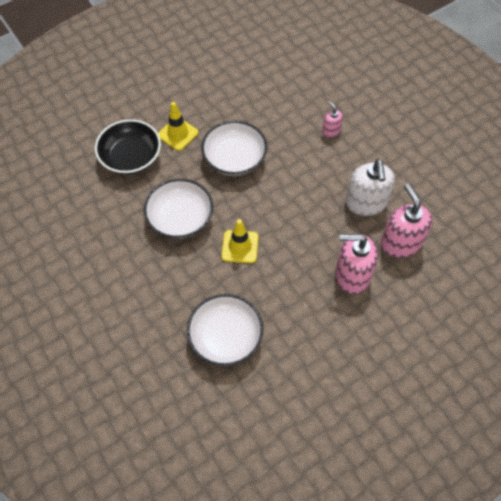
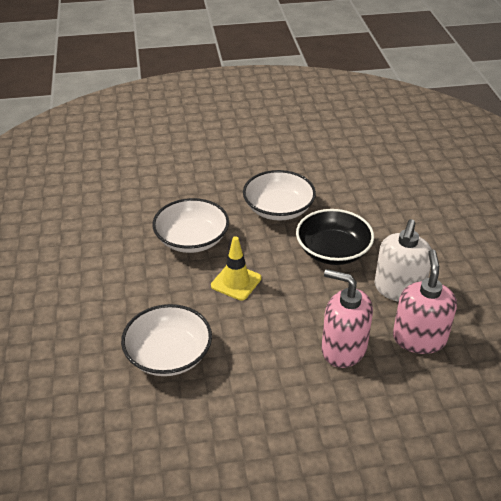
camera: 25 degrees right, 20 degrees down
(131, 157) = (178, 179): black bowl -> black bowl (333, 251)
(178, 134) = (235, 174): yellow traffic cone -> none
(331, 131) = (395, 216): pink soap dispenser -> none

